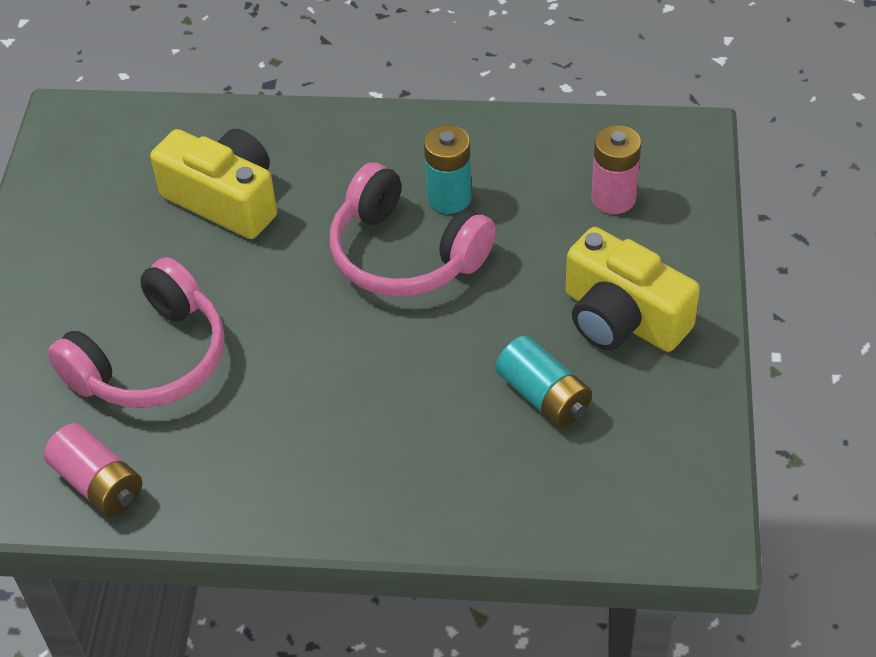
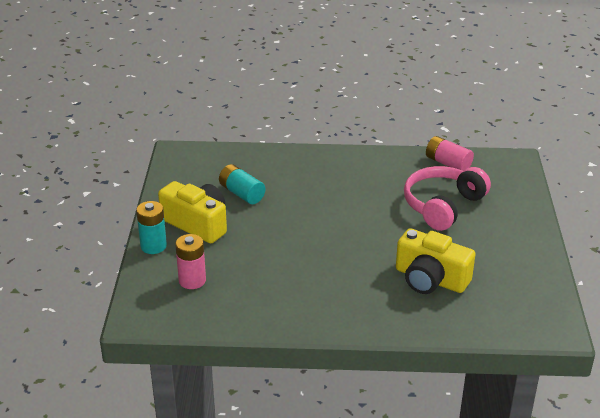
camera: 175 degrees right, 15 degrees down
(405, 254) = (316, 251): pink headphones -> none
(449, 198) = (292, 280): turquoise battery -> turquoise battery (153, 246)

